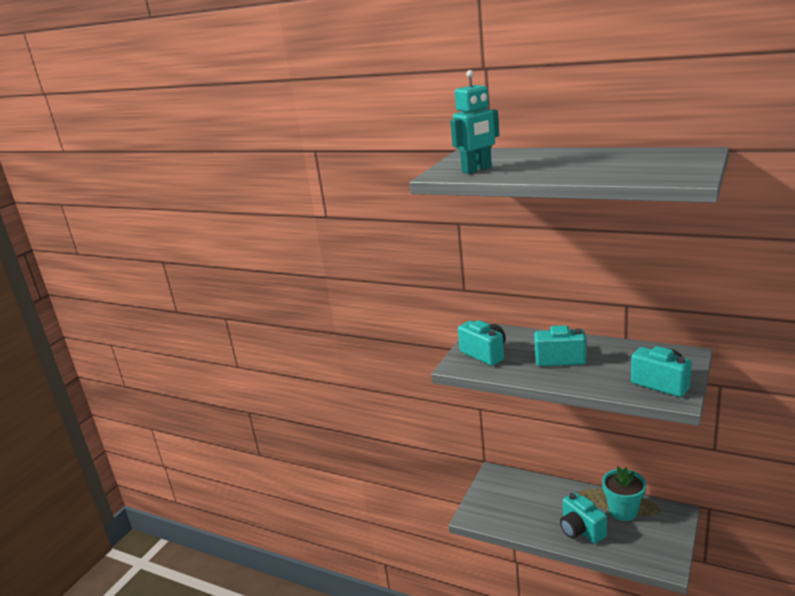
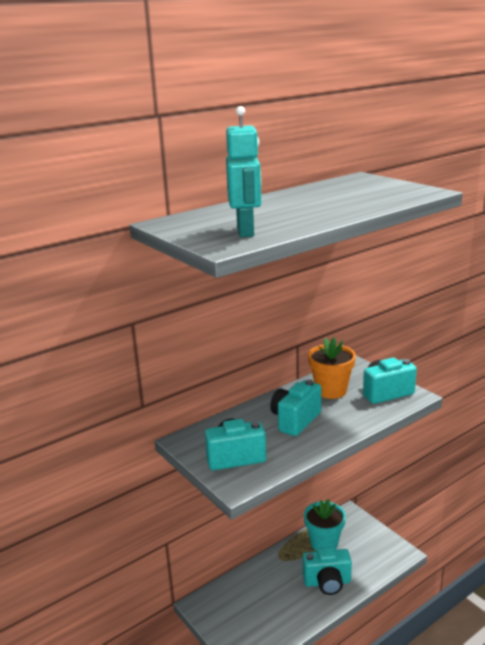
camera: 65 degrees left, 0 degrees up
(627, 358) = (331, 390): none -> orange flower pot

